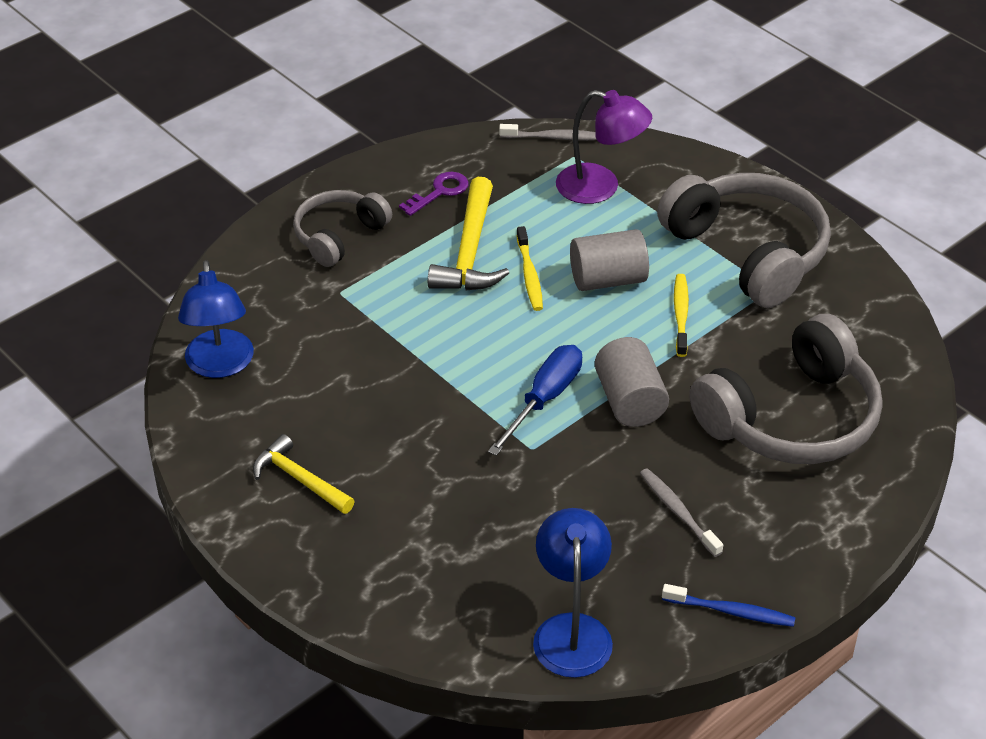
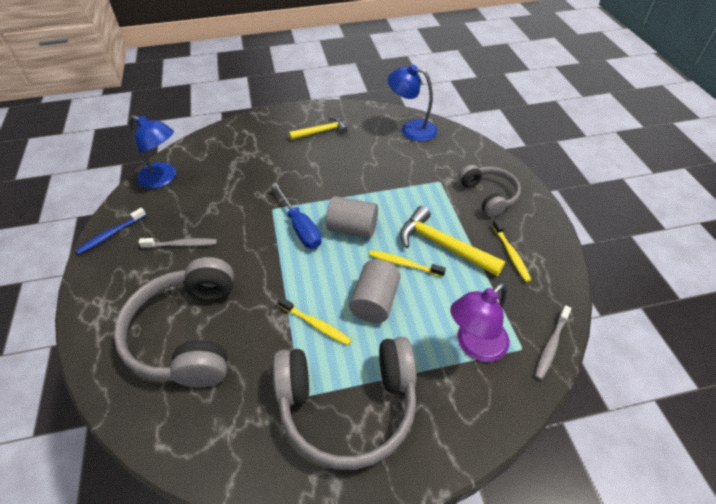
camera: 120 degrees right, 5 degrees up
(440, 192) = (511, 254): purple key -> yellow toothbrush
(629, 401) = (268, 262): grey cylinder -> grey cylinder (352, 228)

